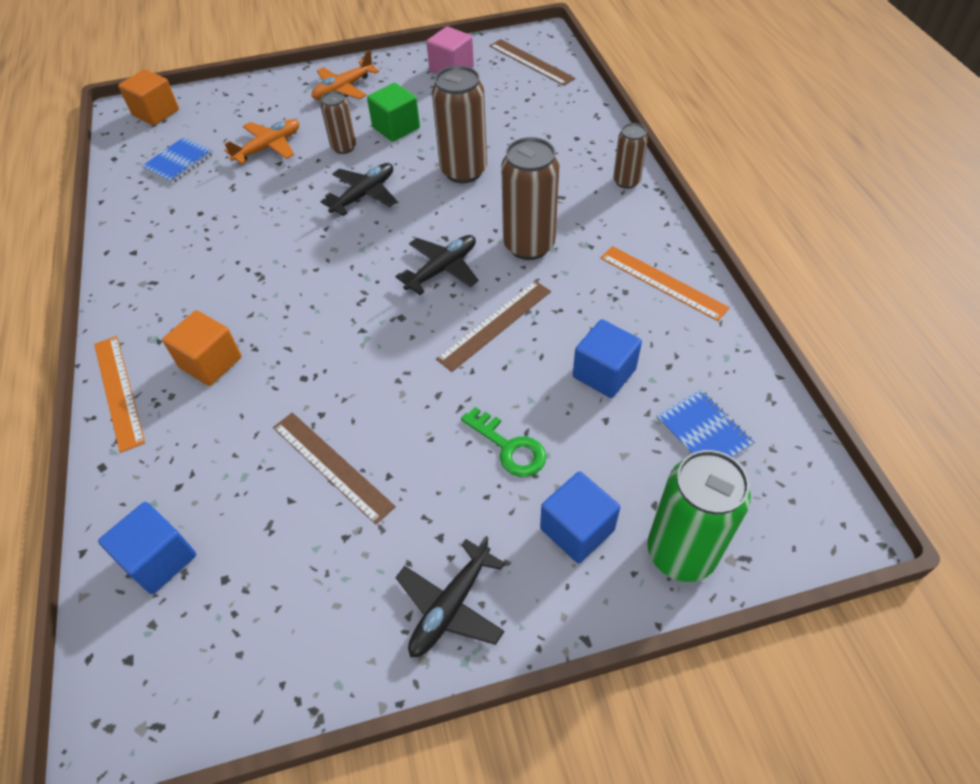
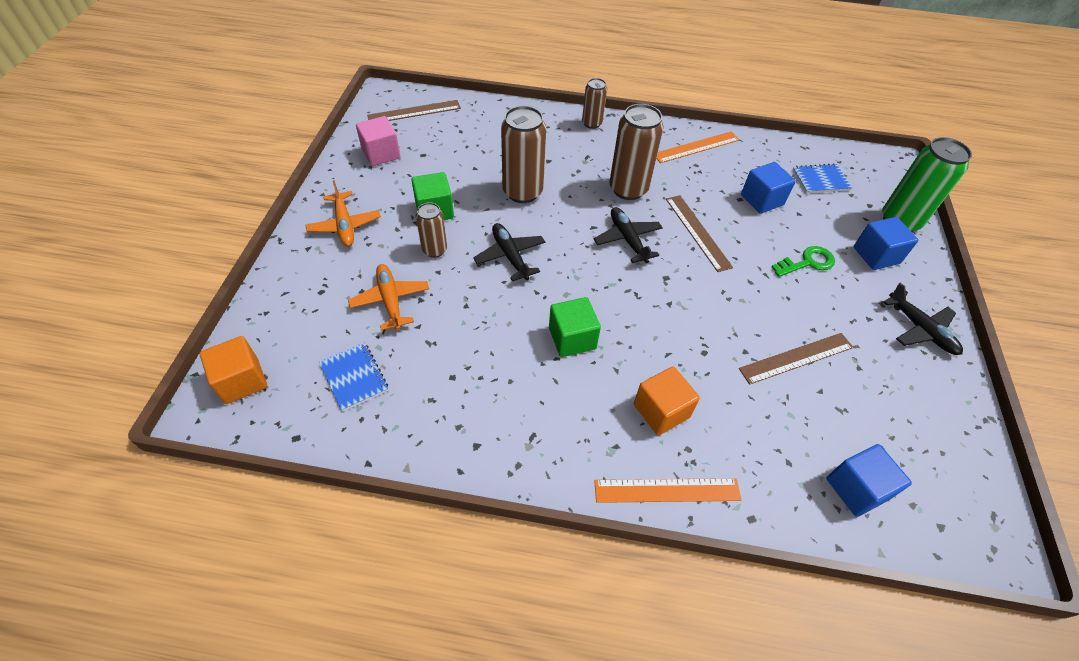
camera: 70 degrees left, 0 degrees up
(276, 271) = (572, 338): none -> green cube

